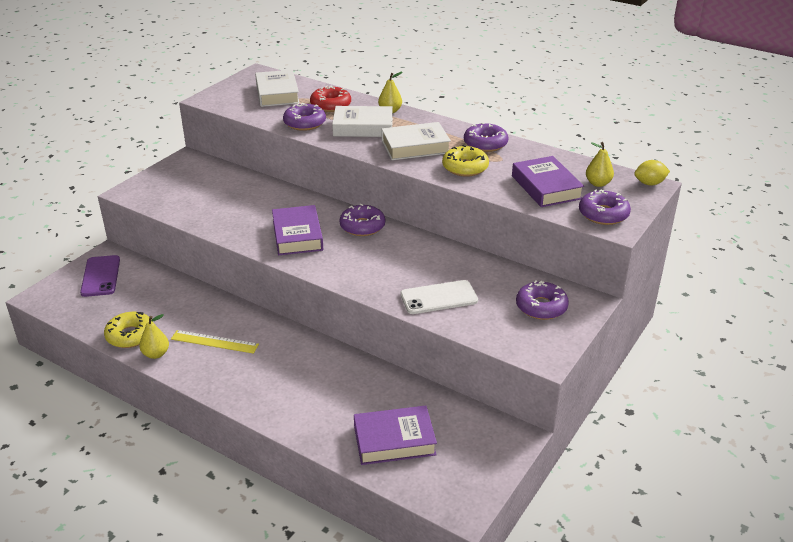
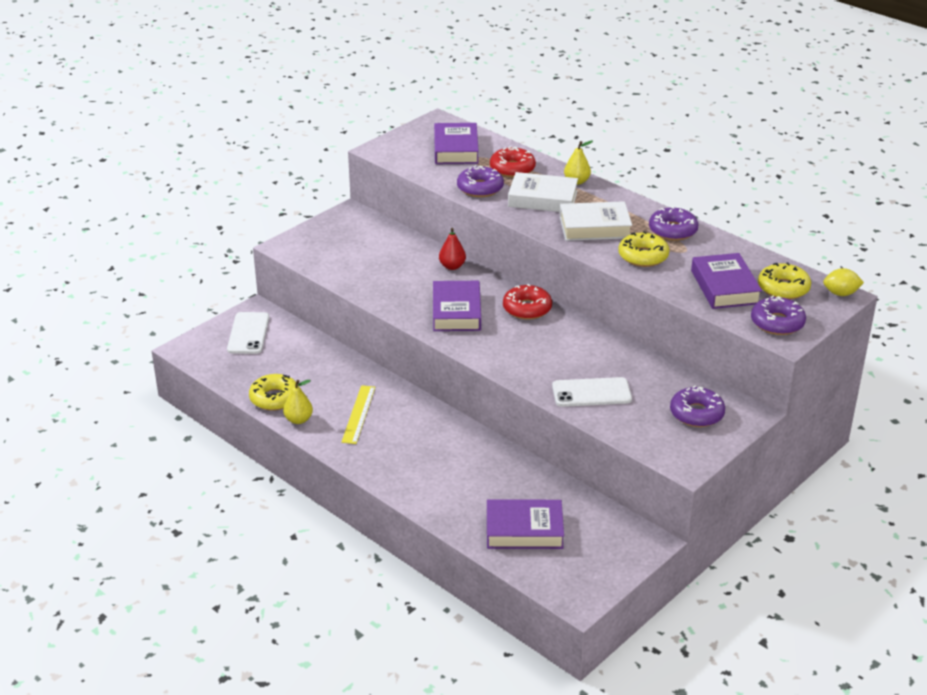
camera: 10 degrees right, 0 degrees up
(101, 276) = (248, 333): purple phone -> white phone
(214, 342) = (358, 414): yellow ruler -> yellow ruler turned 75 degrees clockwise
(277, 93) = (455, 149): white book -> purple book
(287, 196) = (452, 266): none -> red pear
(362, 226) = (527, 308): purple donut -> red donut
(598, 183) = (783, 288): yellow pear -> yellow donut

